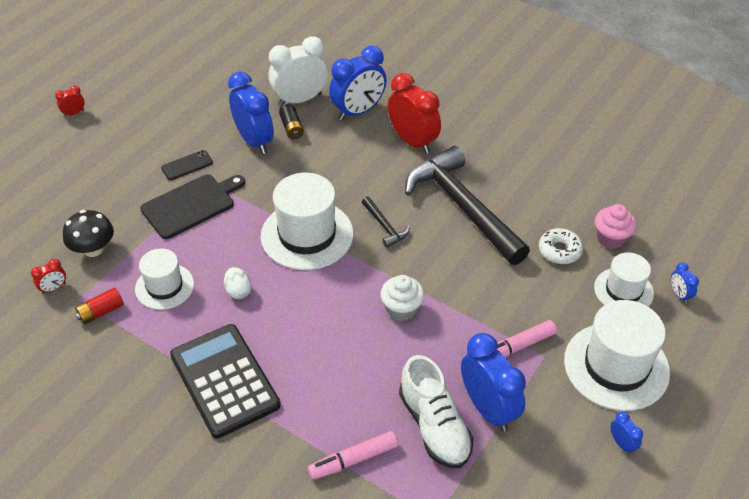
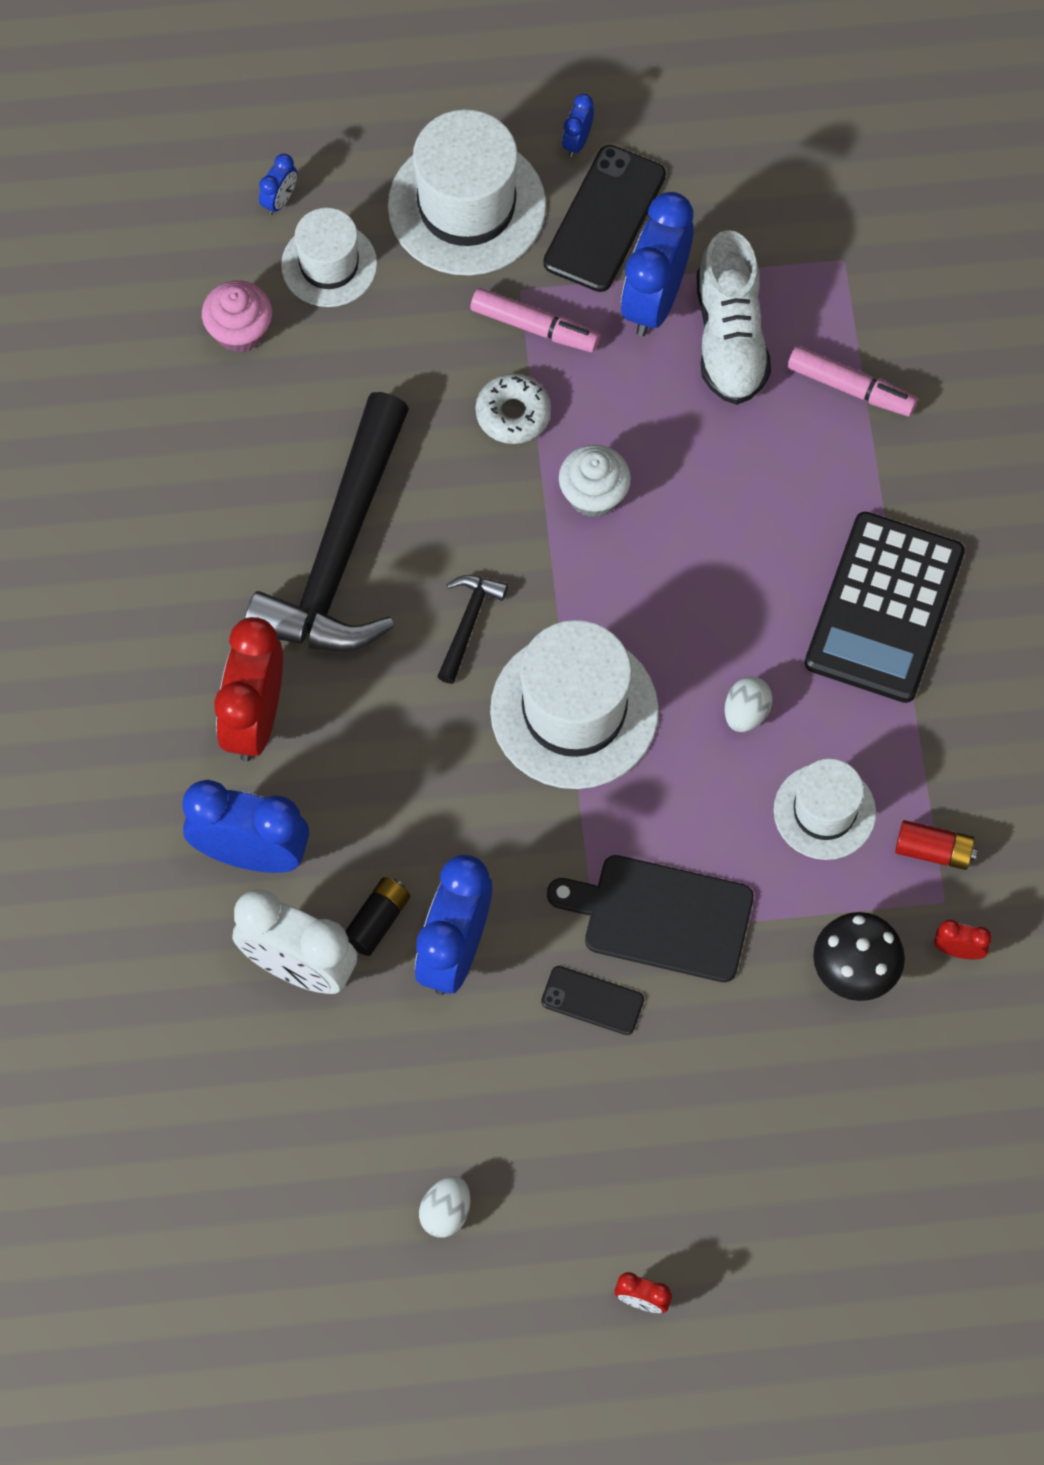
camera: 130 degrees left, 20 degrees up
(169, 86) = (446, 1212): none -> white egg
(434, 426) = (730, 338): white shoe -> white shoe turned 150 degrees clockwise
(558, 421) = (604, 219): none -> black phone
(559, 250) = (320, 378): white donut -> white donut (513, 414)

